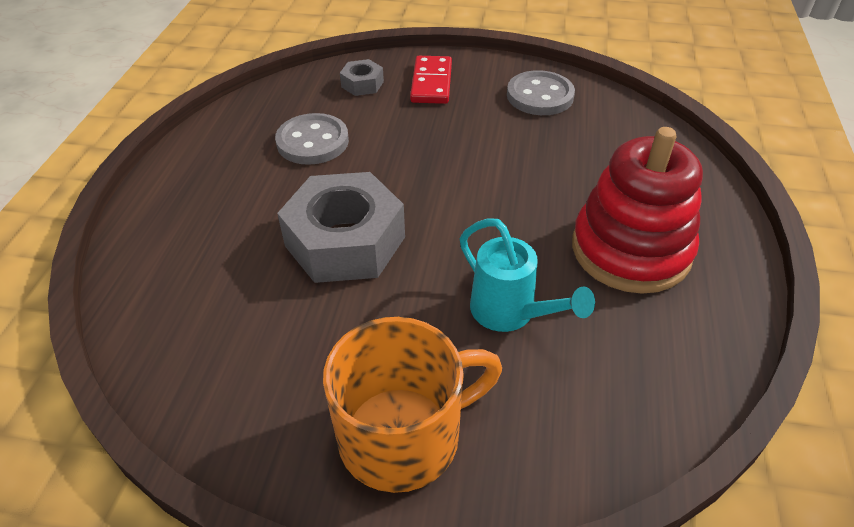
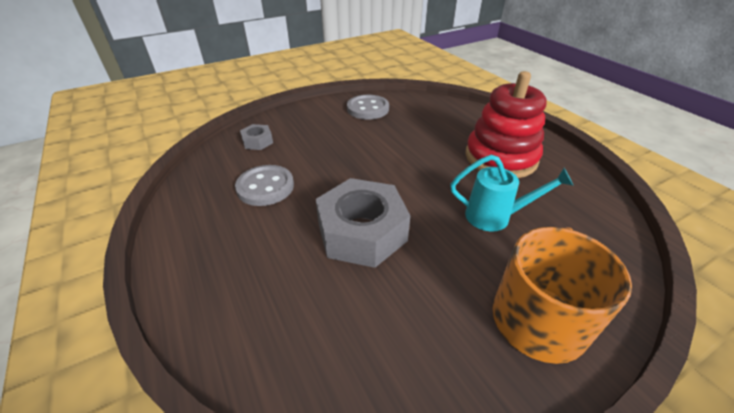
camera: 40 degrees left, 5 degrees down
(431, 83) = (301, 125): red domino -> none

